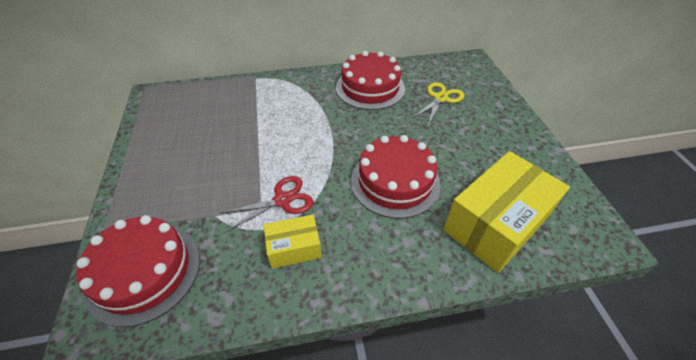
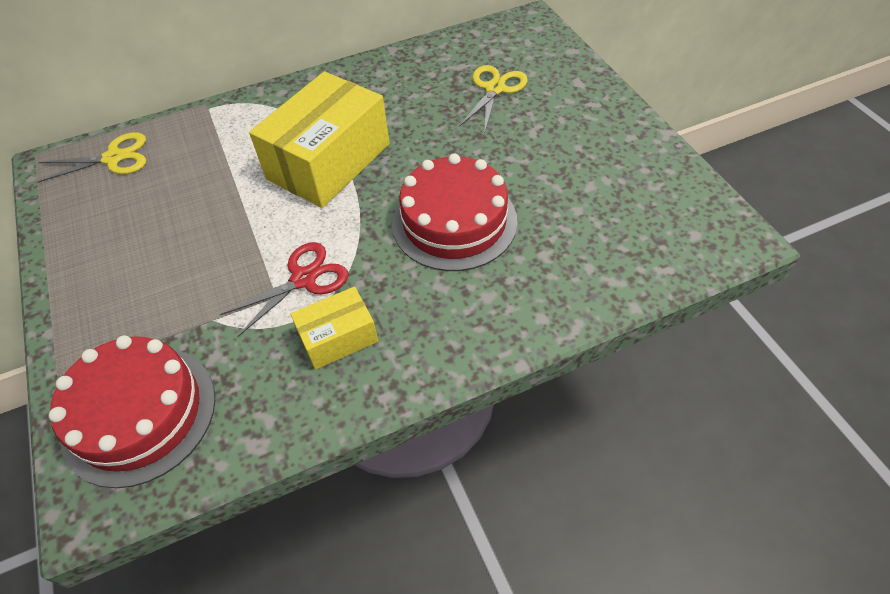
camera: 10 degrees left, 5 degrees up
(190, 98) = (114, 158): none -> yellow scissors
(370, 88) = (388, 92): red cake -> none
(495, 224) = (597, 250): yellow box -> yellow box (329, 161)

